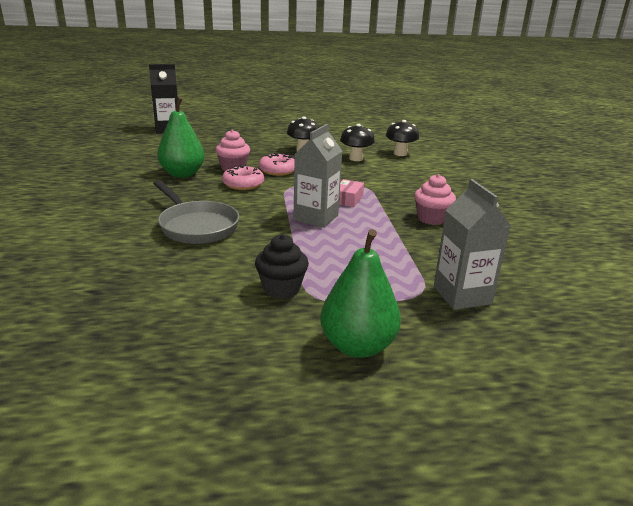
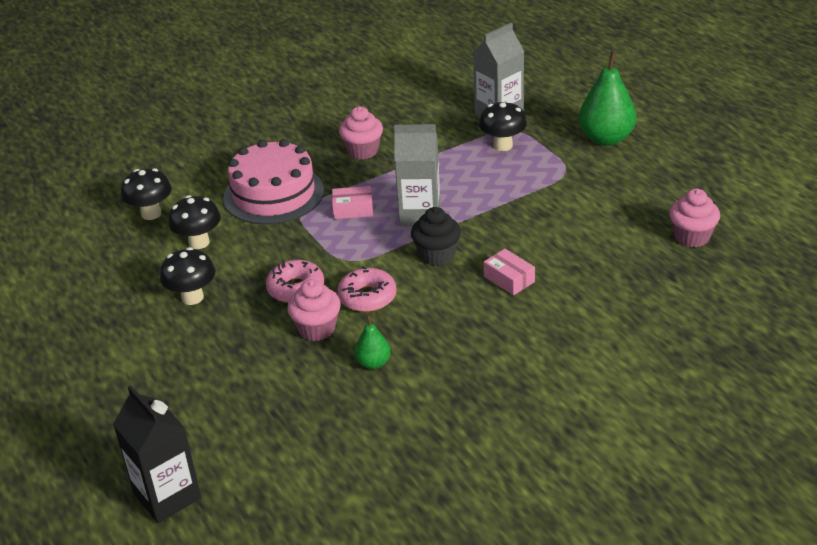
camera: 110 degrees left, 10 degrees up
(123, 326) = (691, 237): none -> pink cupcake
(182, 174) = (373, 363): green pear -> green pear, size x0.51
(196, 226) = (509, 279): grey pan -> pink box
(281, 289) = (571, 189): black cupcake -> black cupcake (437, 255)
(393, 182) = (273, 194): none -> pink cake
(393, 278) = (503, 145): none -> black mushroom

